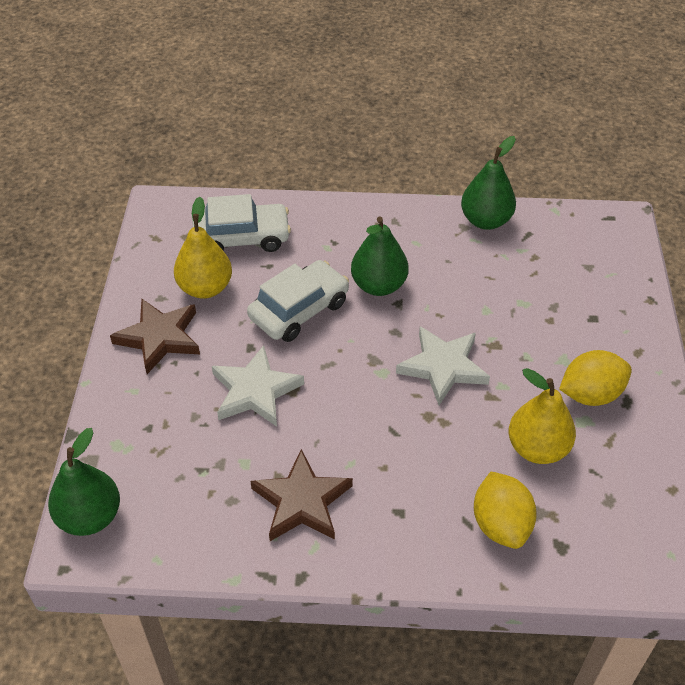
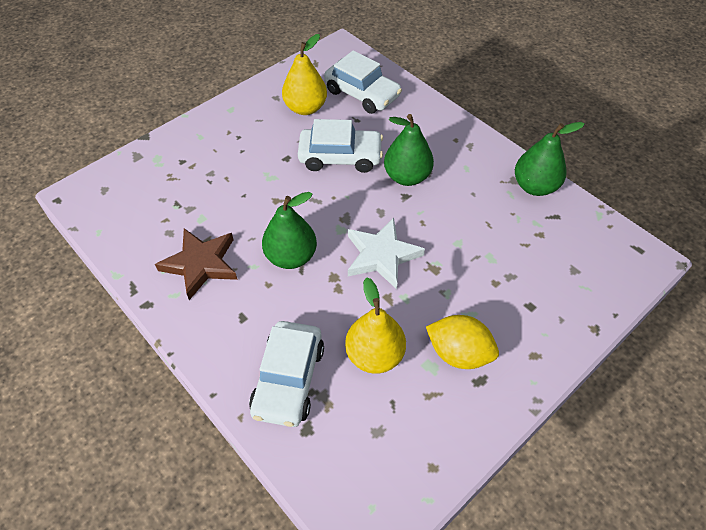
camera: 45 degrees right, 5 degrees up
(90, 517) = (99, 184): green pear -> green pear (291, 257)
(159, 338) = (247, 118): brown star -> none
(255, 391) = (257, 184): white star -> none
(501, 524) = (288, 379): yellow lemon -> white car

